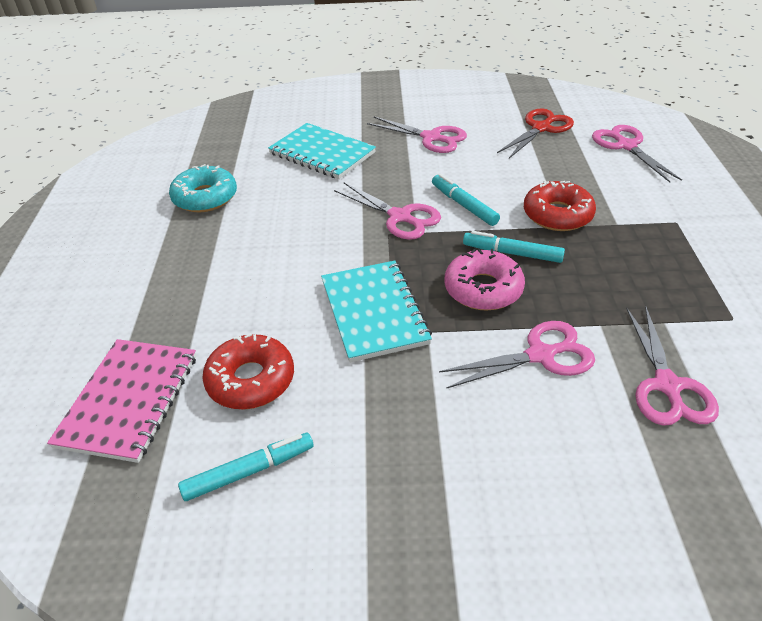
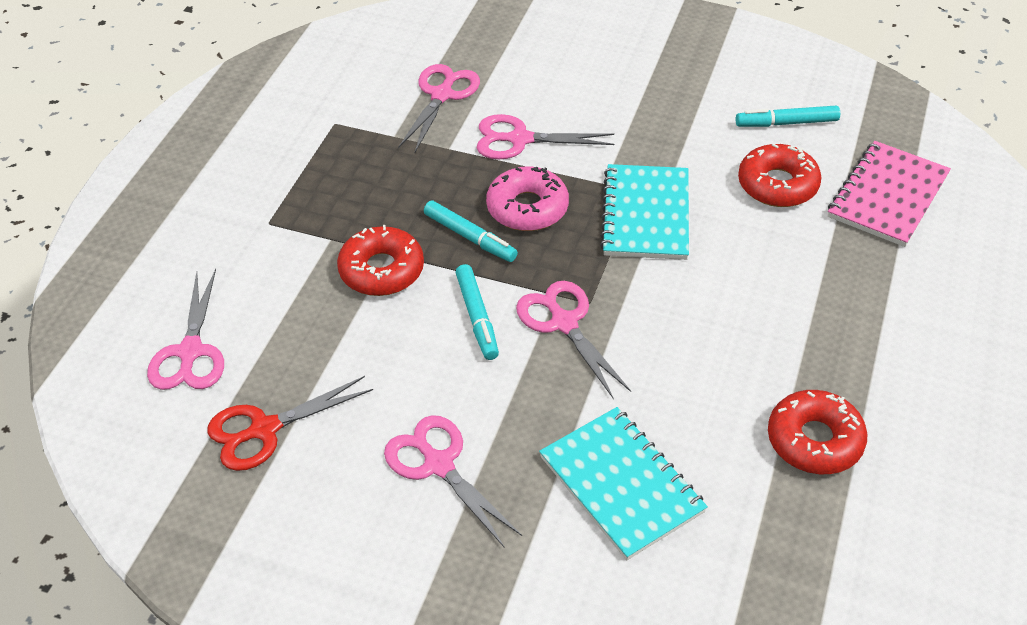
camera: 160 degrees left, 5 degrees up
(205, 197) = (814, 440): turquoise donut -> red donut

